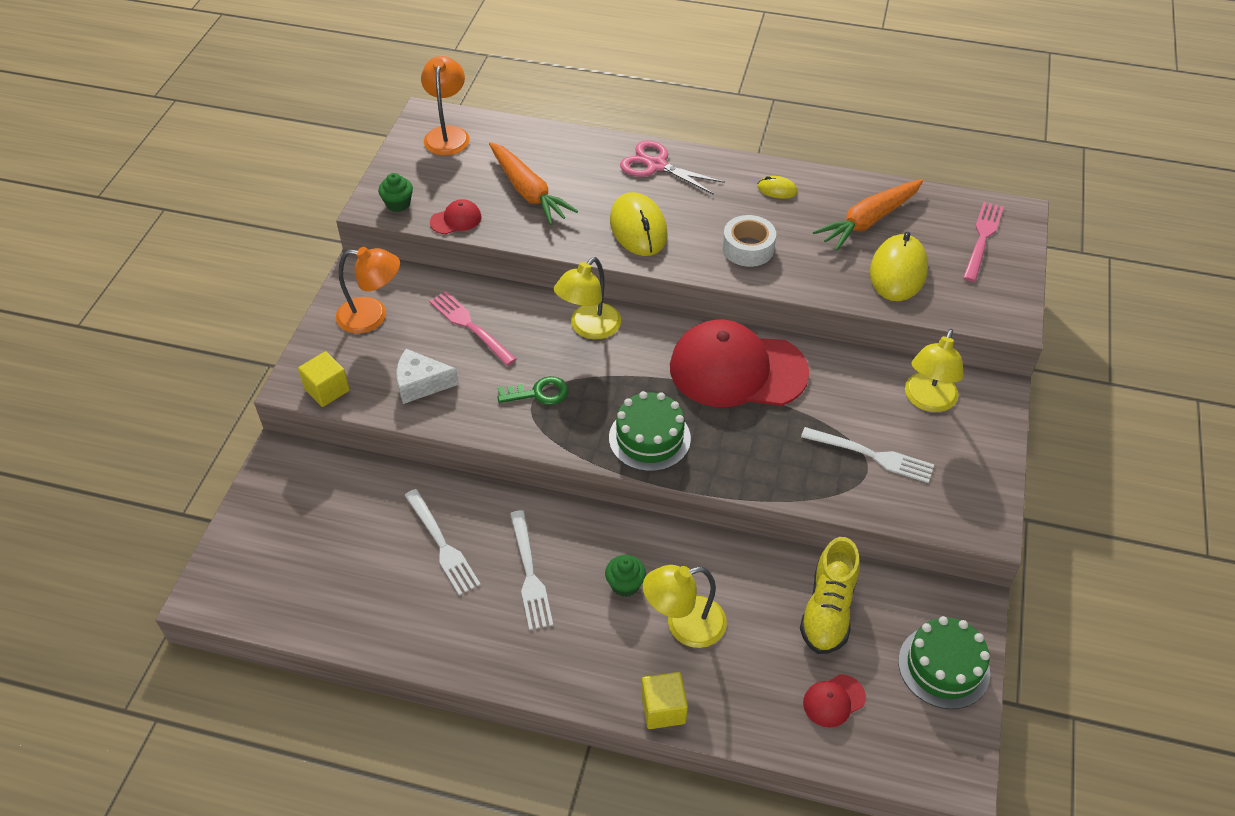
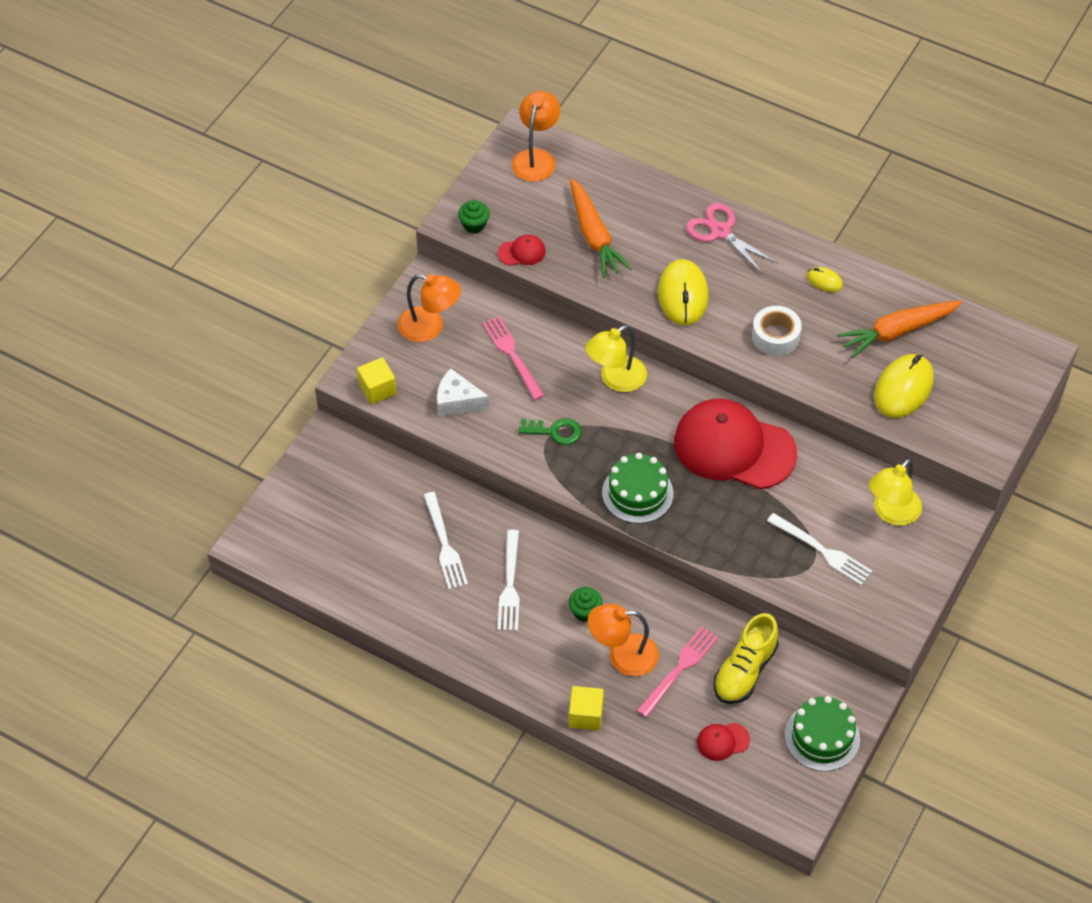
camera: 15 degrees right, 5 degrees up
(684, 625) = (622, 655): yellow lamp -> orange lamp
(982, 238) = (996, 371): pink fork -> pink fork (679, 669)

